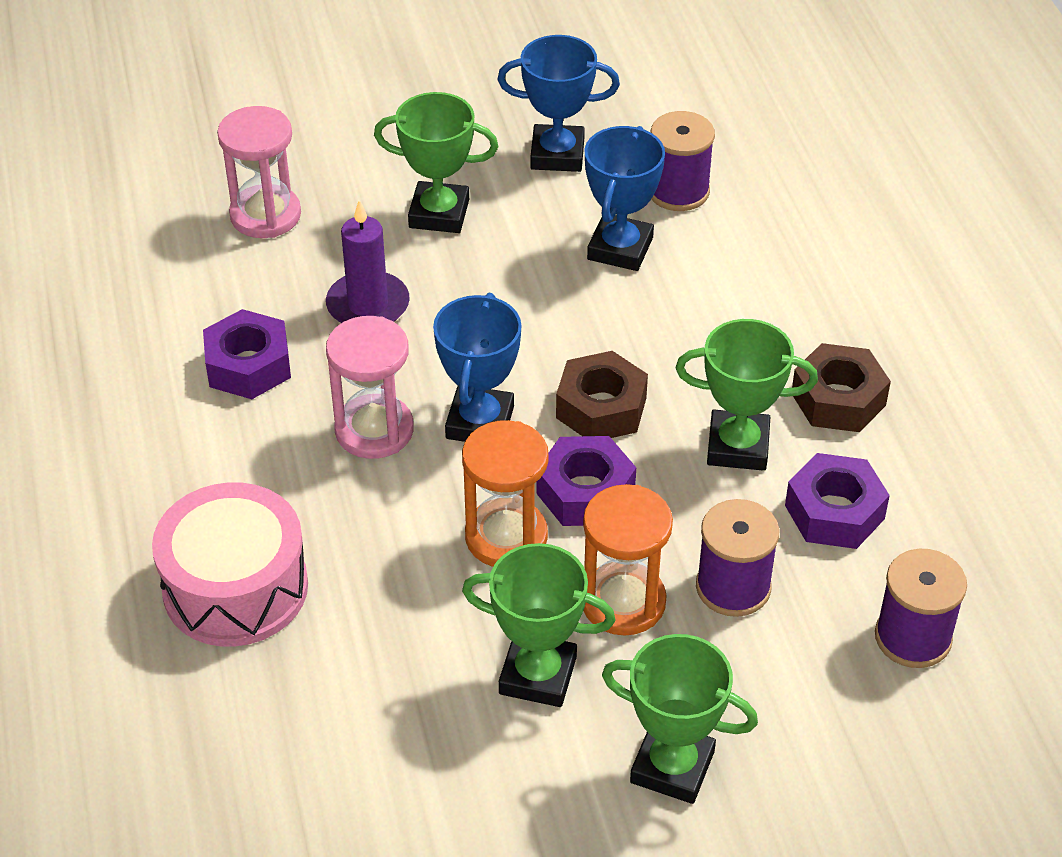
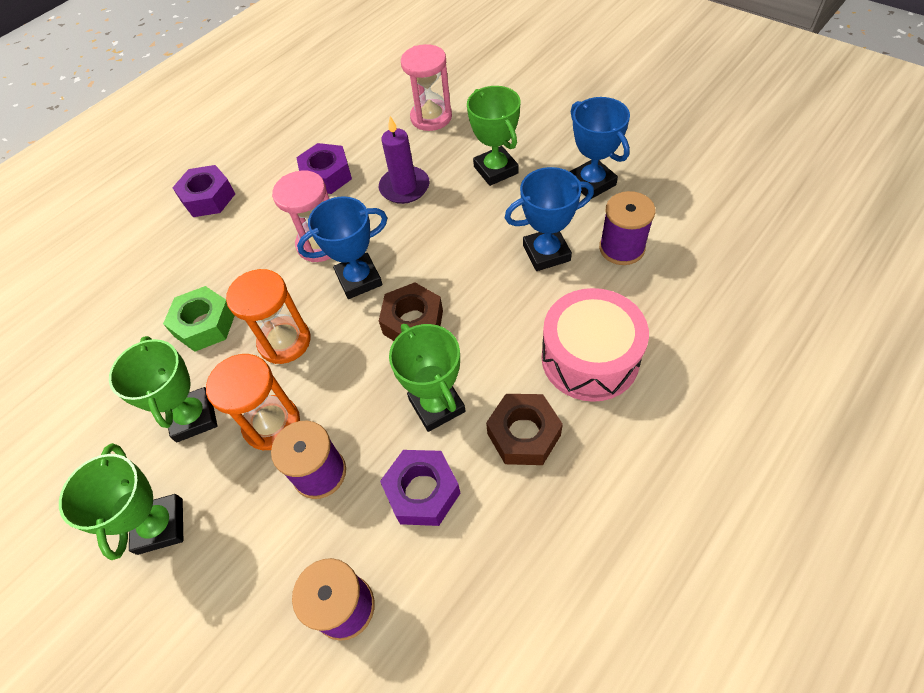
camera: 60 degrees right, 10 degrees up
(235, 588) = (181, 262): pink drum -> pink drum (590, 358)
(389, 606) = (205, 325): none -> green nut
(585, 492) = (343, 355): purple nut -> purple nut (208, 198)

